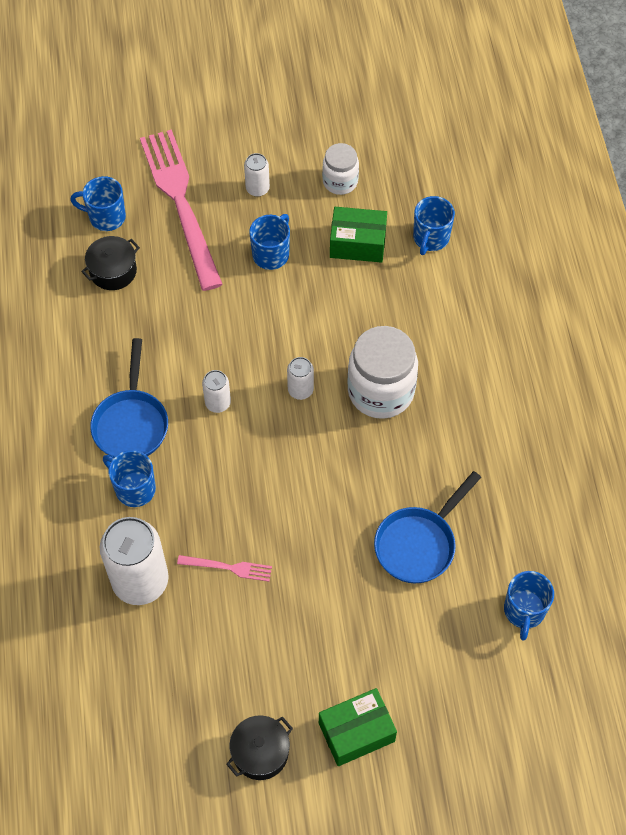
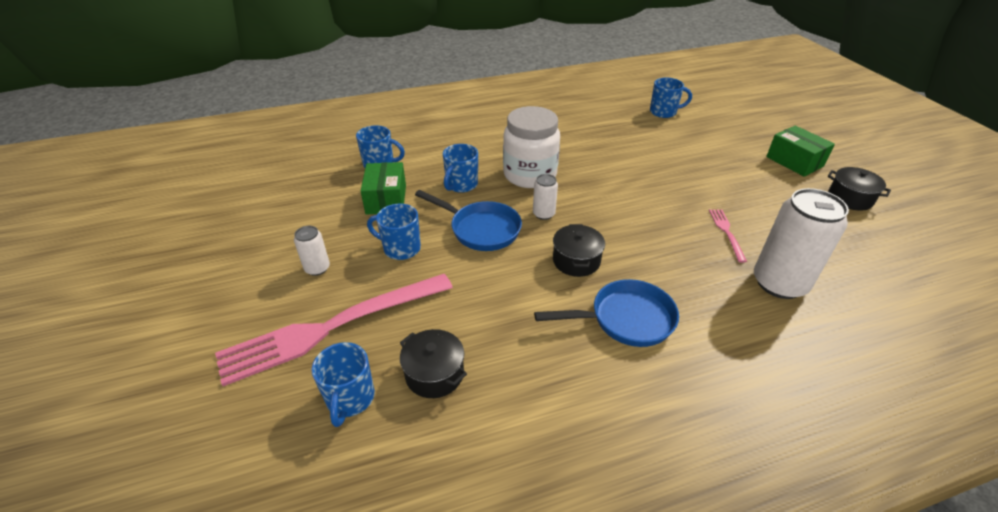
camera: 100 degrees left, 20 degrees down
(134, 488) = (694, 304): blue mug -> blue mug (461, 185)
(218, 403) = (576, 261): white can -> black pot
(340, 181) = (314, 216): white jar -> none
(419, 544) = (645, 149): blue pan -> blue pan (481, 229)

